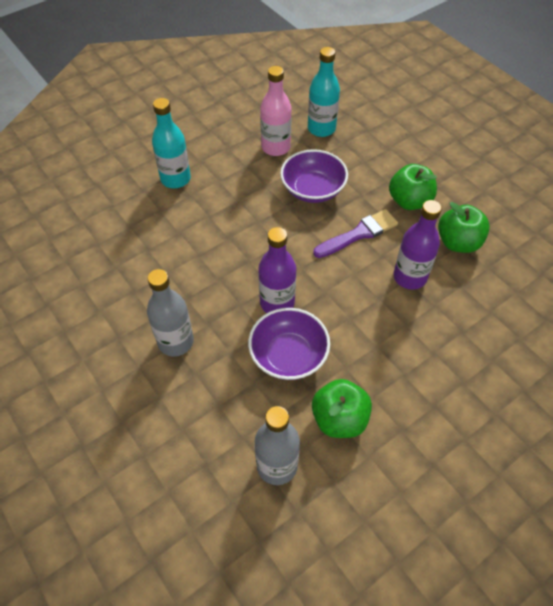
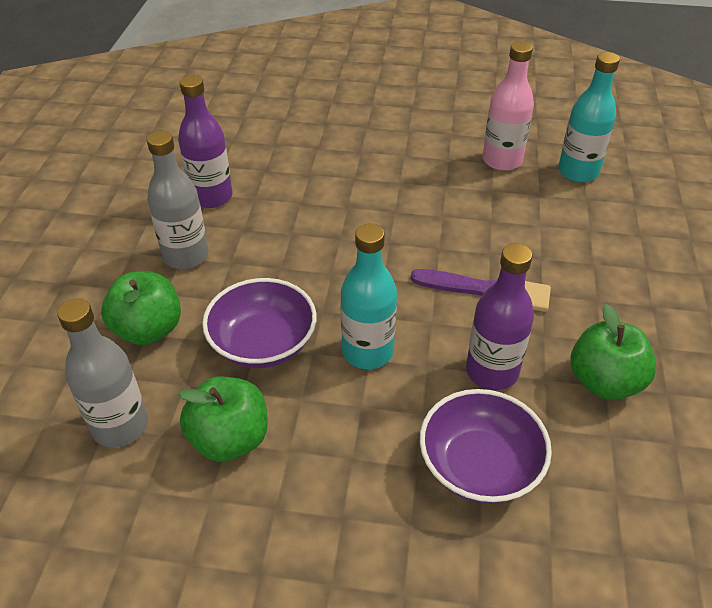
camera: 45 degrees right, 10 degrees down
(175, 179) = (365, 131): turquoise bottle -> turquoise bottle (367, 351)
(277, 302) = (316, 291): purple bottle -> purple bottle (211, 197)
(313, 189) = (492, 219): purple bowl -> purple bowl (479, 465)
(409, 201) = (595, 300): green apple -> green apple (148, 330)

